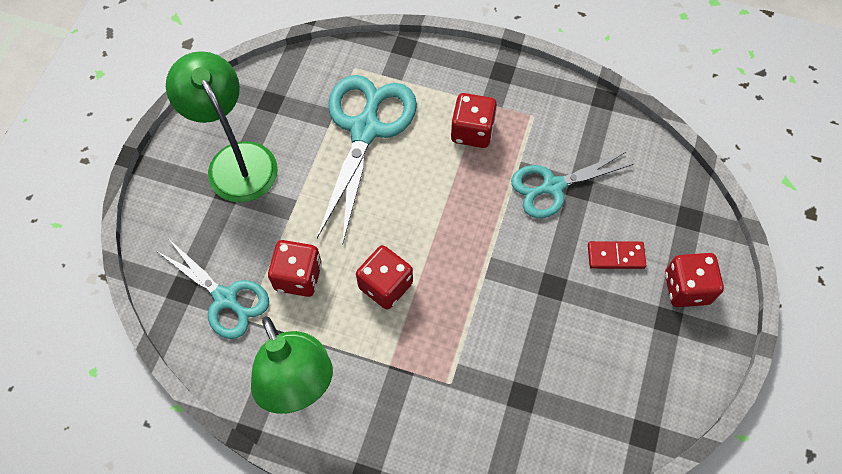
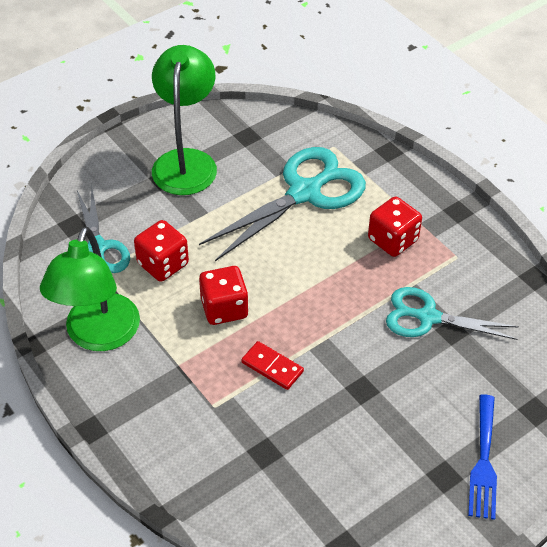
camera: 35 degrees right, 15 degrees down
(616, 256) = (439, 399): red domino -> red domino (272, 367)
(686, 288) = (484, 461): red dice -> blue fork

